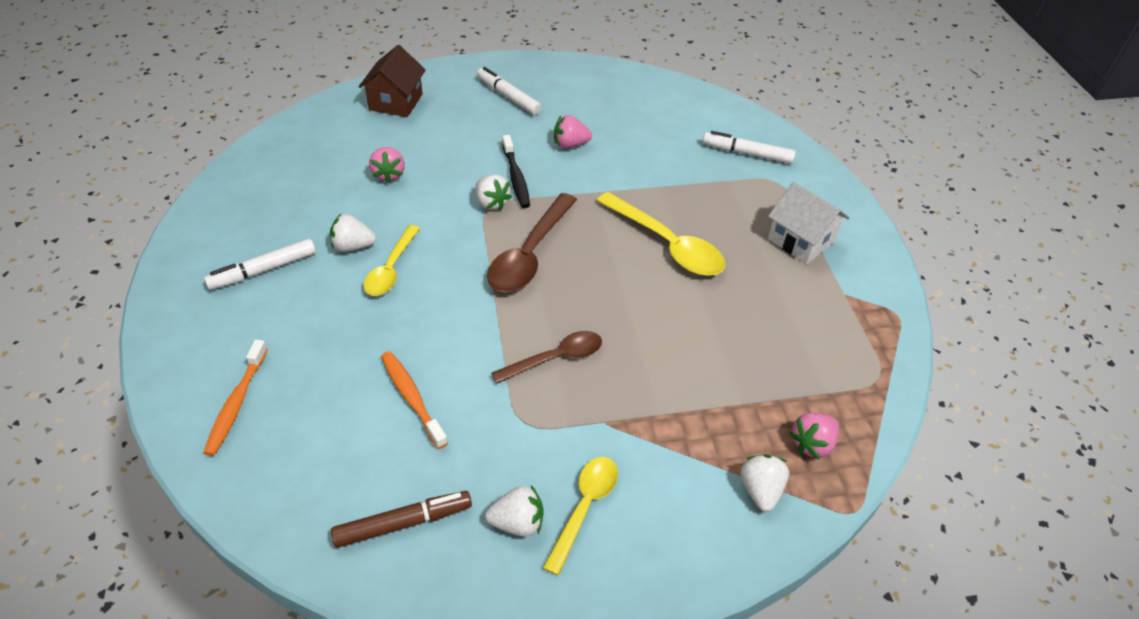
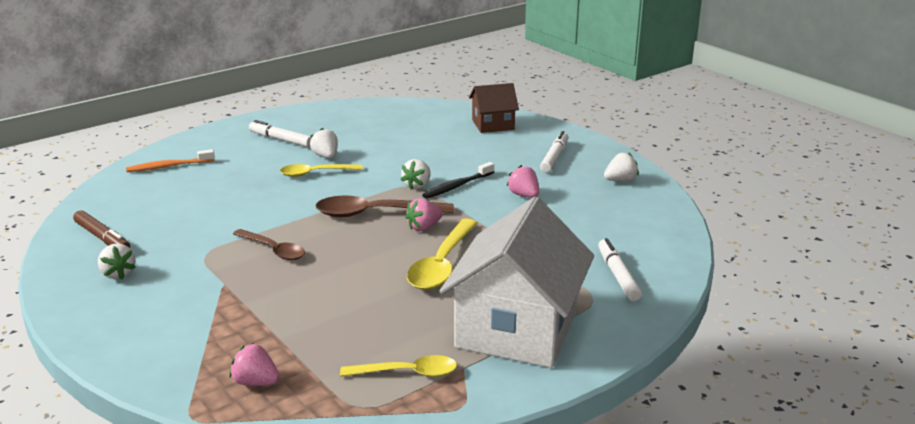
camera: 65 degrees right, 20 degrees down
(389, 174) = (409, 145): pink strawberry -> pink strawberry (424, 227)
(412, 398) = (203, 212): orange toothbrush -> none
(584, 507) = (141, 294): yellow spoon -> yellow spoon (407, 373)
(760, 490) = (192, 365): white strawberry -> white strawberry (620, 180)
(800, 241) = (517, 329): white house -> white house, size x1.94

